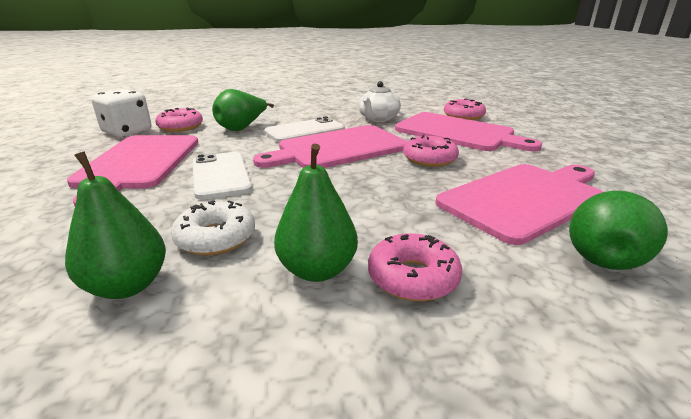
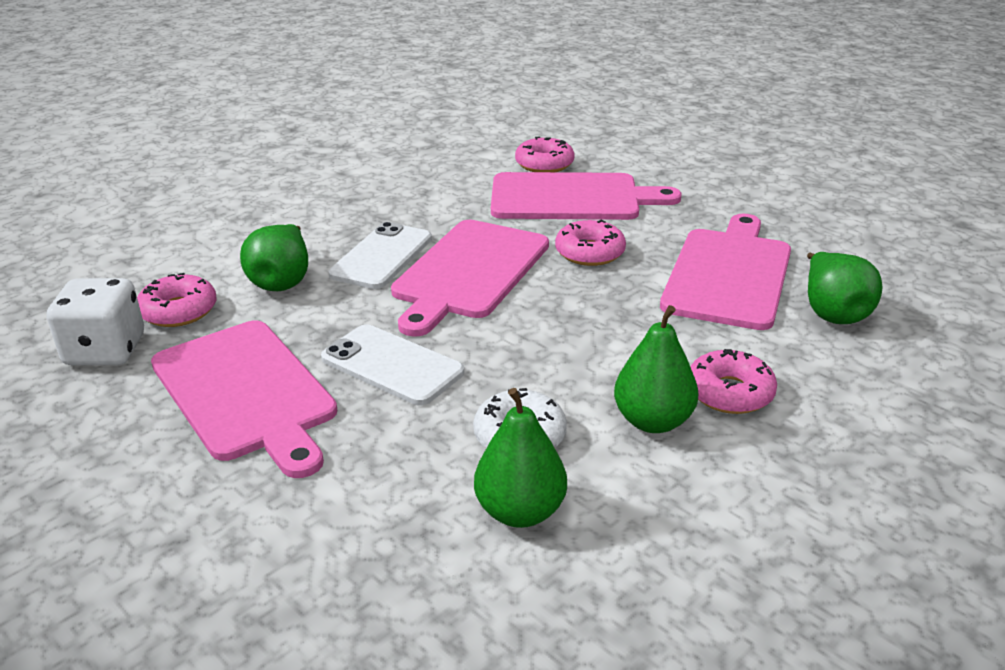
camera: 35 degrees left, 5 degrees up
(378, 119) = (446, 202): white teapot -> none

